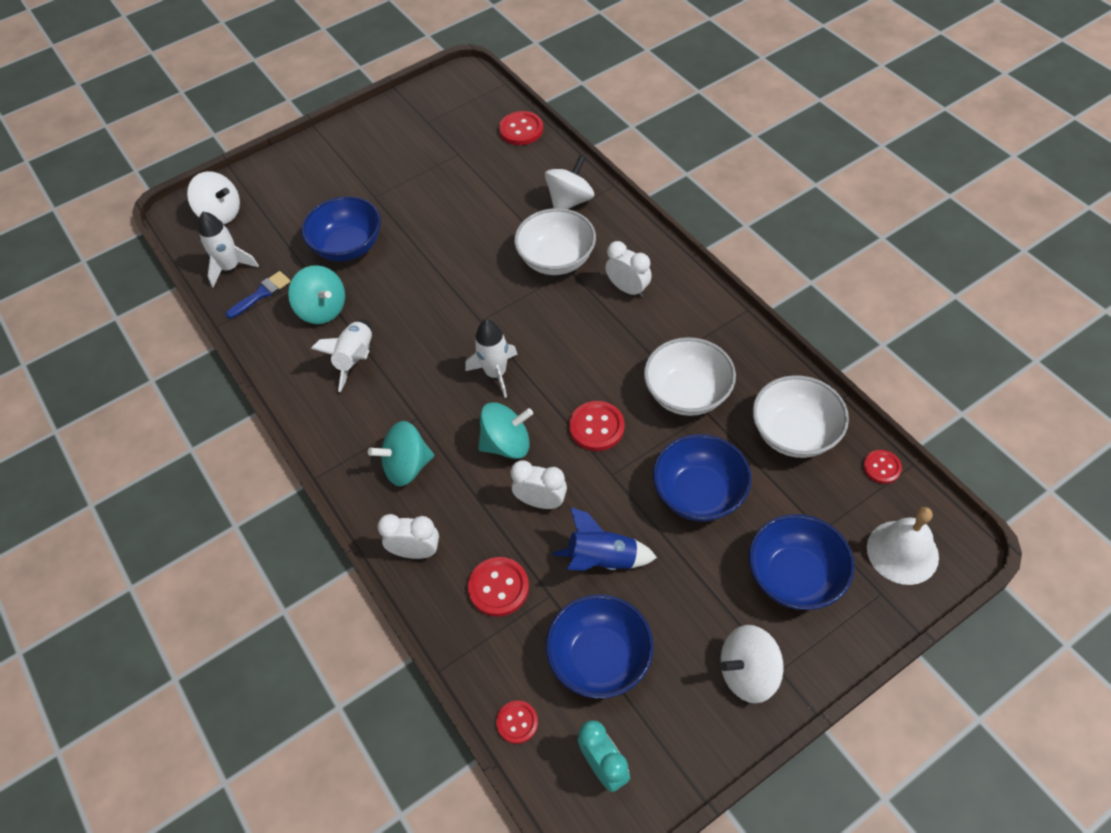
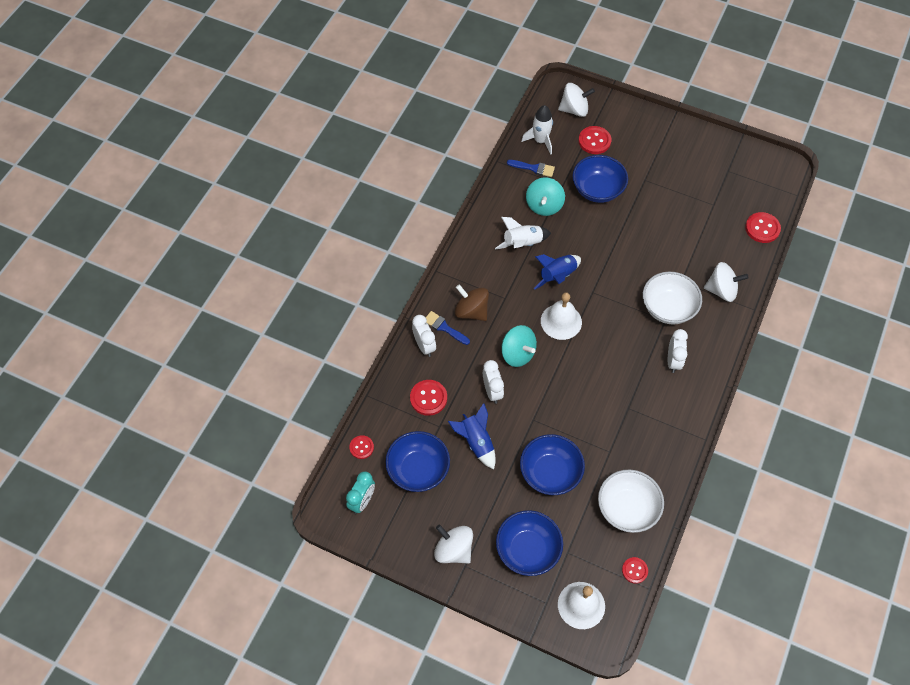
camera: 55 degrees right, 5 degrees up
(221, 213) = (574, 109): white spinning top -> white spinning top turned 90 degrees counterclockwise
(406, 512) = (444, 327): none -> blue brush
(407, 466) = (471, 311): turquoise spinning top -> brown spinning top
(431, 345) = (557, 276): none -> blue rocket
(496, 373) = (561, 321): white rocket -> white bell
(596, 427) = (559, 395): red button -> red button (594, 141)
(687, 393) = (616, 434): white bowl -> none

